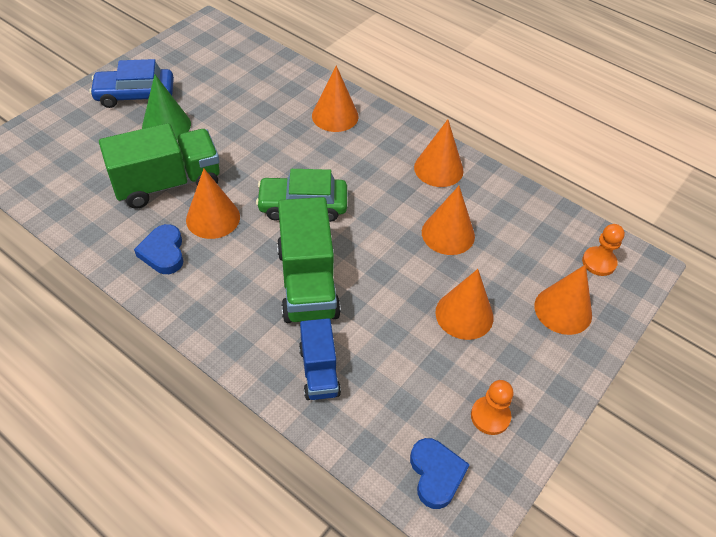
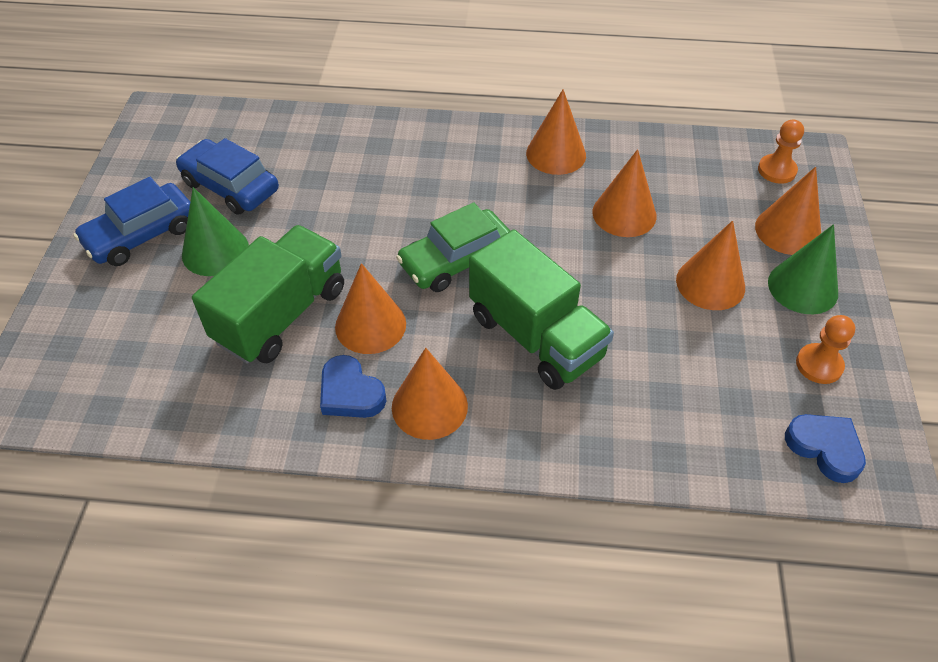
camera: 30 degrees left, 0 degrees up
(210, 90) = (230, 187): none -> blue car
(319, 371) = (631, 418): blue truck -> none
(335, 116) = (400, 149): orange cone -> orange cone (429, 406)
(533, 356) = (802, 287): none -> green cone

